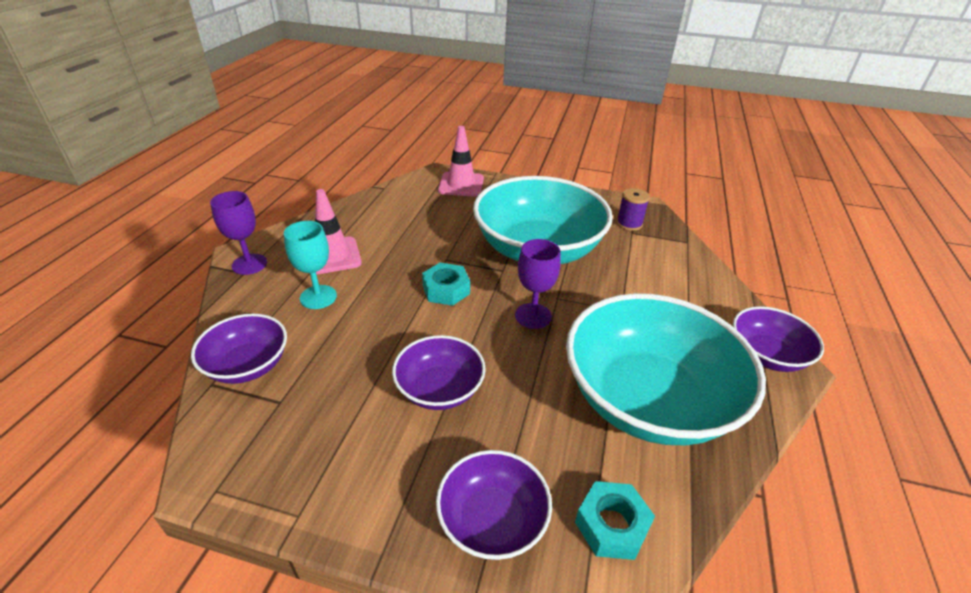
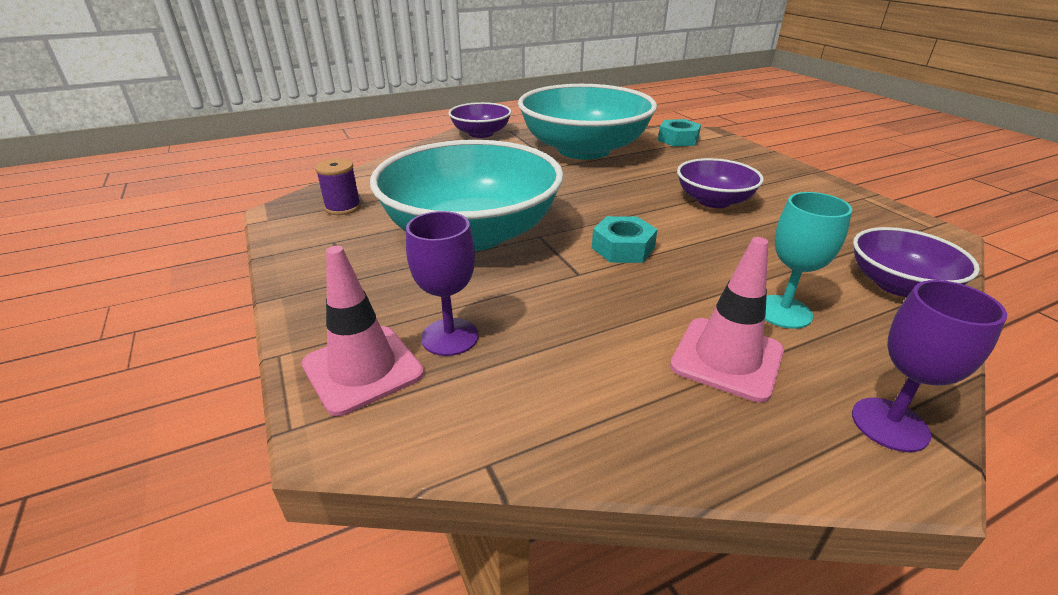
camera: 130 degrees left, 5 degrees down
(492, 520) = (738, 159): purple bowl -> none
(533, 316) = (577, 200): purple goblet -> purple goblet (450, 337)

